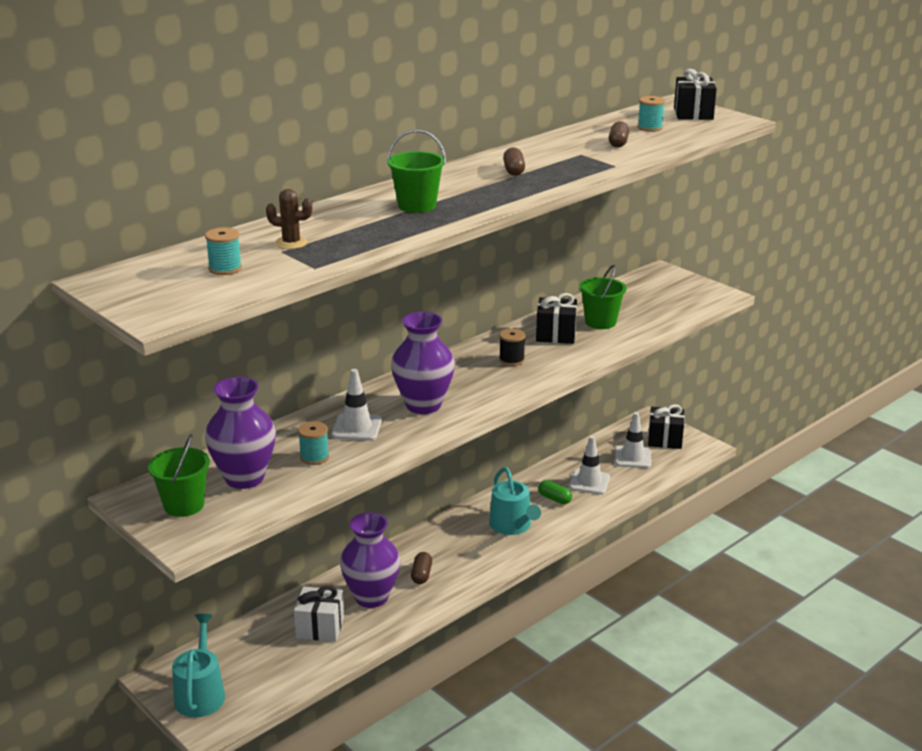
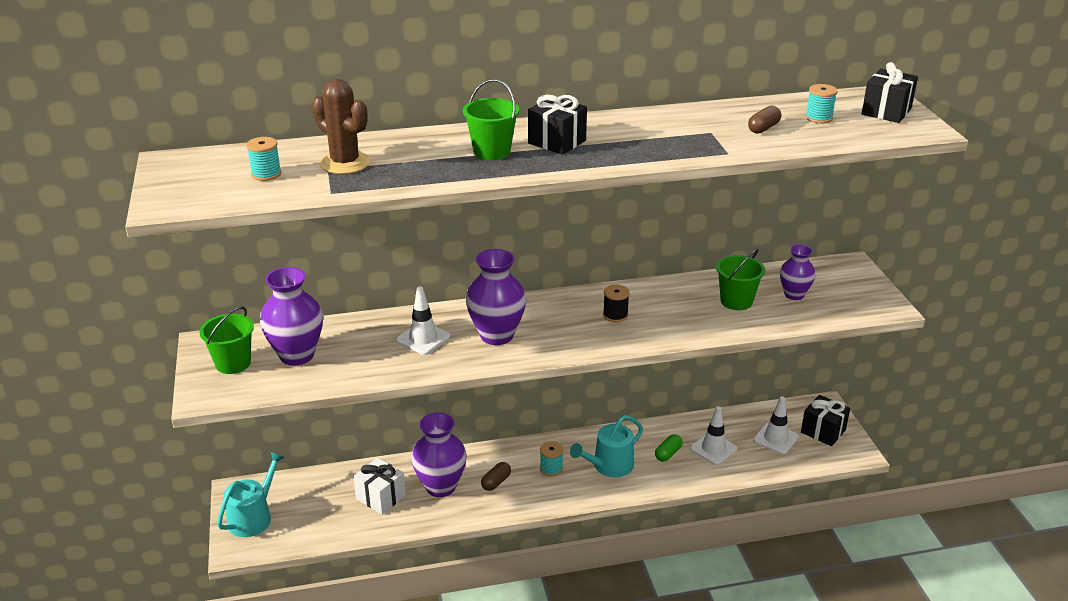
camera: 30 degrees right, 5 degrees up
(291, 243) = (345, 163): brown cactus -> brown cactus, size x1.67
(314, 457) = (365, 355): turquoise spool -> turquoise spool (551, 468)
(512, 526) = (609, 466): turquoise watering can -> turquoise watering can turned 45 degrees clockwise
(513, 171) = (623, 136): brown capsule -> none
(554, 499) = (668, 453): green capsule -> green capsule turned 60 degrees clockwise
(556, 334) = (681, 302): black gift -> black gift (557, 142)
(640, 305) = (794, 294): none -> purple vase

